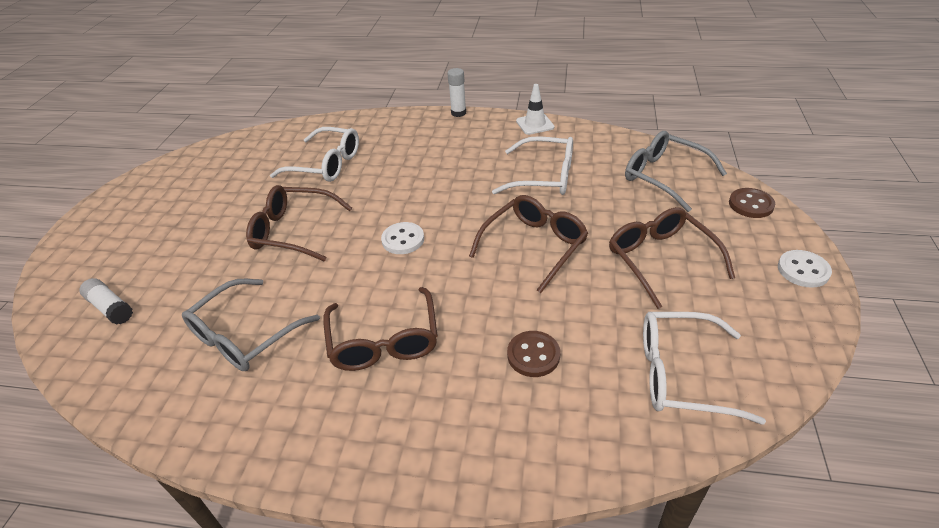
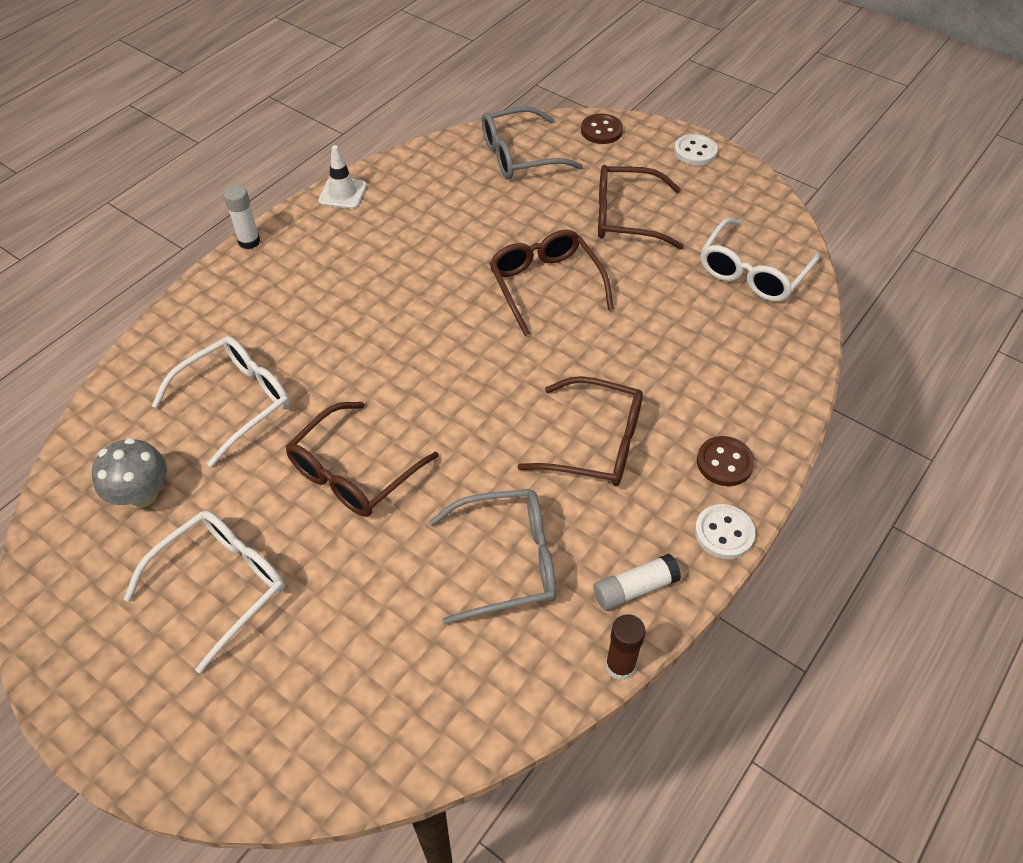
camera: 65 degrees left, 10 degrees up
(110, 308) = (353, 702): white glue stick -> white glue stick (634, 588)
(162, 444) = (620, 666): none -> brown glue stick
(241, 165) = (142, 495): none -> grey mushroom
(245, 335) = (507, 561): grey glasses -> grey glasses turned 75 degrees counterclockwise
(403, 240) = (454, 378): white button -> white button (724, 533)
(533, 355) = (680, 346): brown button -> brown button (724, 462)
(544, 176) = (445, 230): white glasses -> white glasses (221, 585)

